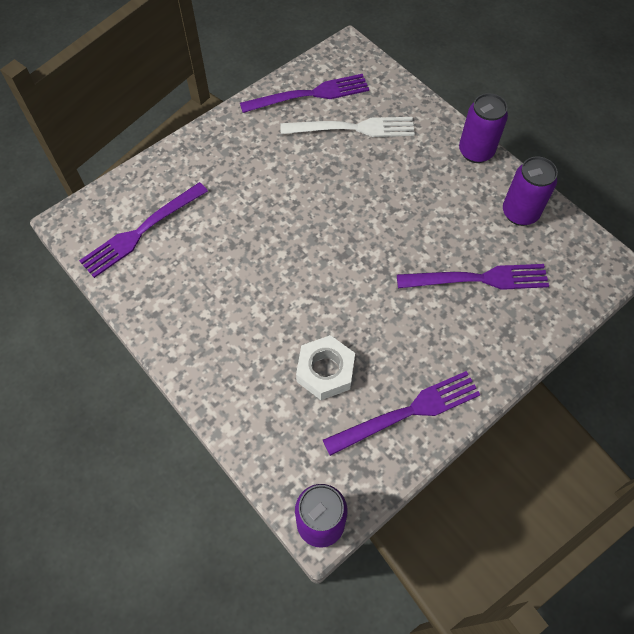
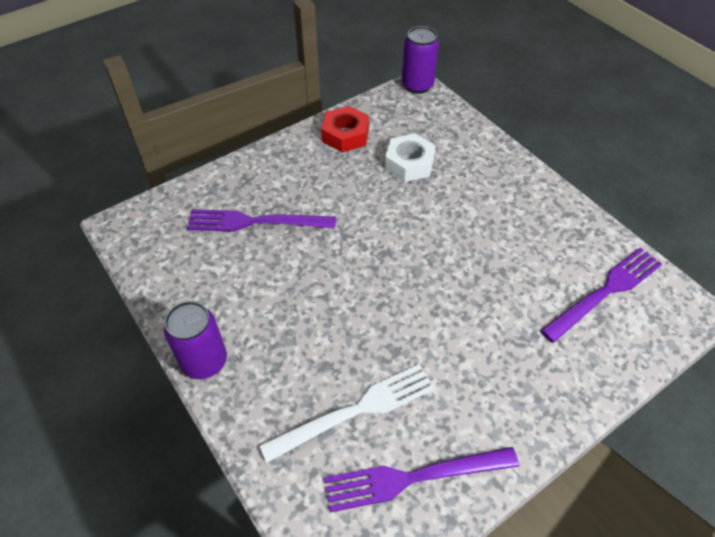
camera: 175 degrees left, 10 degrees down
(353, 128) = (356, 411): white fork -> white fork turned 150 degrees clockwise
(408, 412) = (345, 135): purple fork -> red nut
(520, 213) = (185, 282): purple can -> none

